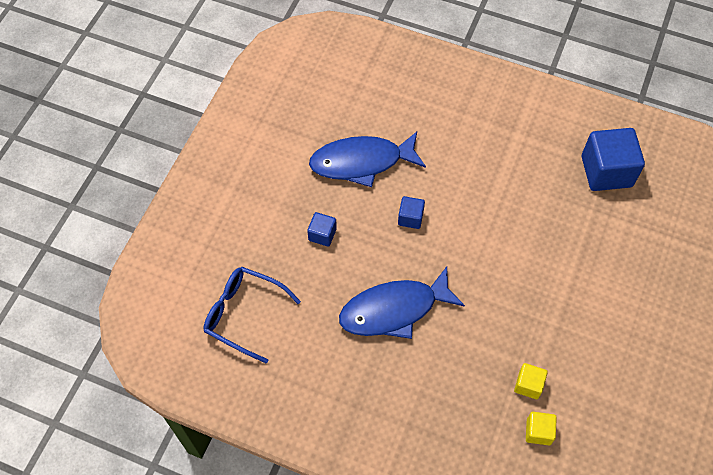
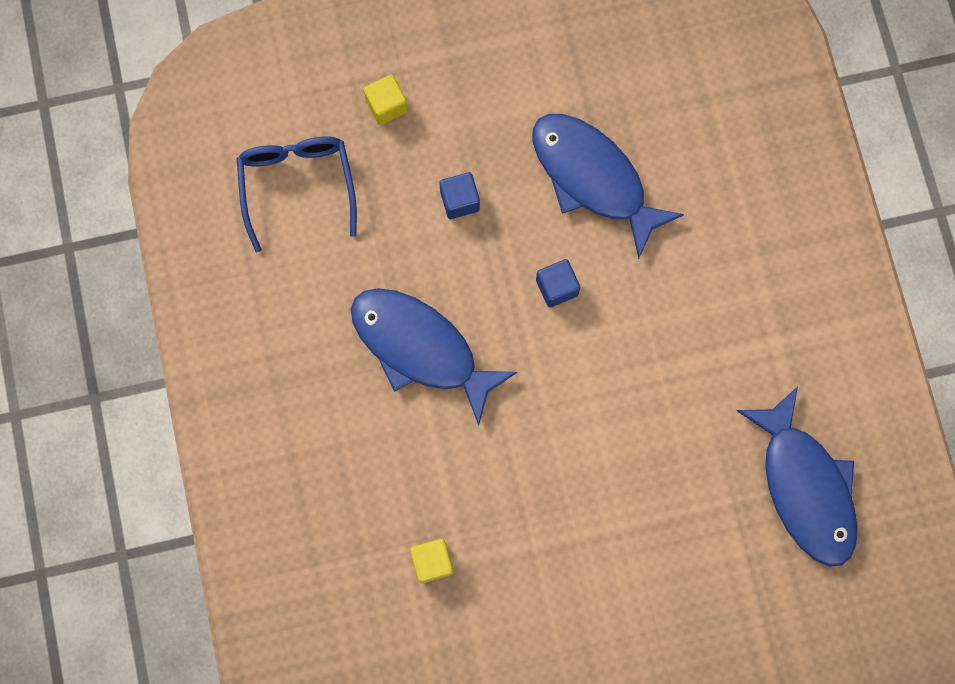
camera: 55 degrees right, 15 degrees up
(538, 432) = (381, 607): yellow cube -> yellow cube (386, 106)
(606, 171) = (804, 487): blue cube -> blue fish

